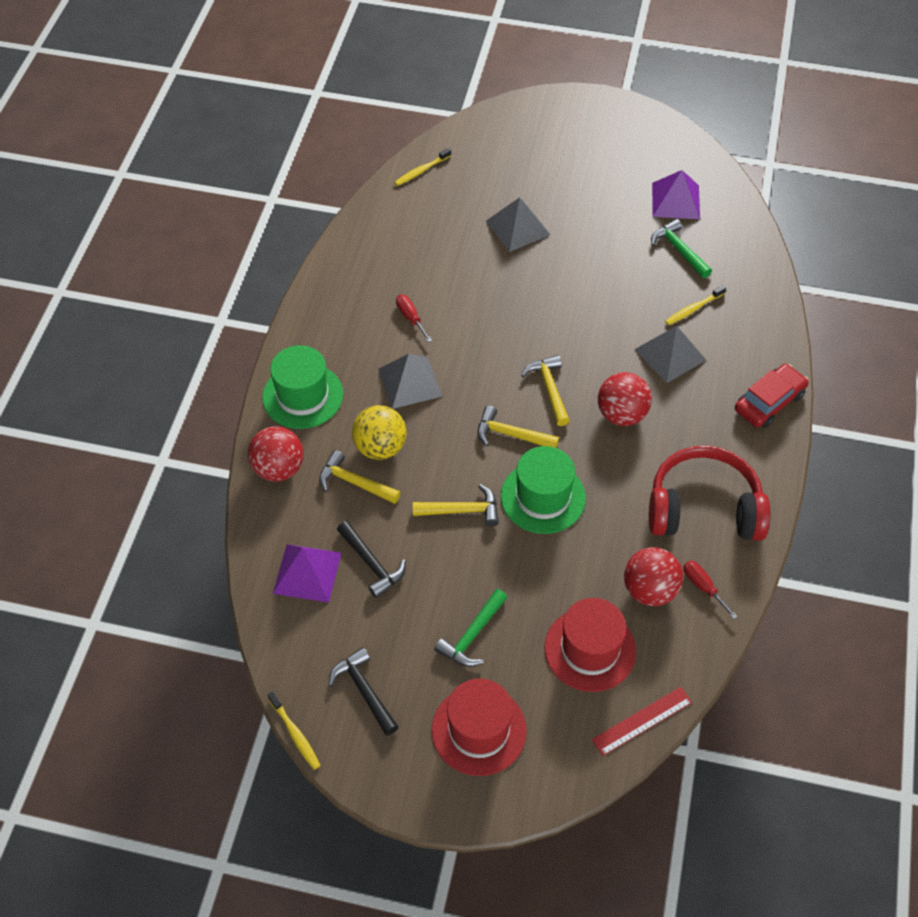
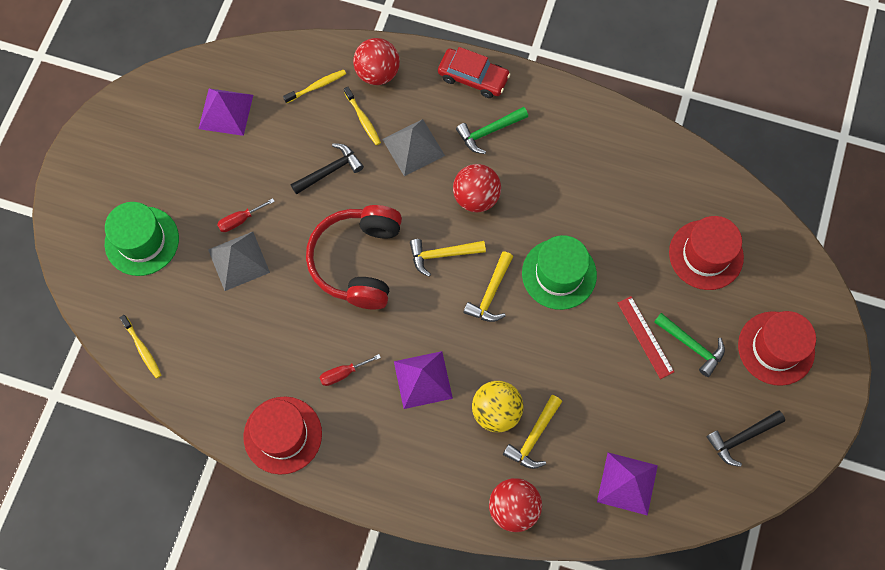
camera: 85 degrees left, 15 degrees up
(295, 734) = (780, 497): yellow toothbrush -> yellow toothbrush (316, 86)
(302, 396) = (429, 483): green hat -> green hat (142, 241)
(346, 278) = (282, 435): none -> red hat
(372, 564) = (620, 425): black hammer -> black hammer (330, 171)
(410, 382) = (423, 379): grey pyramid -> purple pyramid
(462, 510) = (569, 343): yellow hammer -> none
(642, 720) = (767, 225): red ruler -> red ruler (645, 337)
(649, 590) = (653, 201): red ball -> red ball (377, 73)
(679, 250) = (290, 119): green hammer -> green hammer (489, 132)
(703, 508) = (577, 148): red headphones -> red headphones (358, 261)
(703, 587) = (651, 161): red screwdriver -> red screwdriver (240, 220)
(769, 402) = (473, 77): red car -> red car turned 150 degrees clockwise

